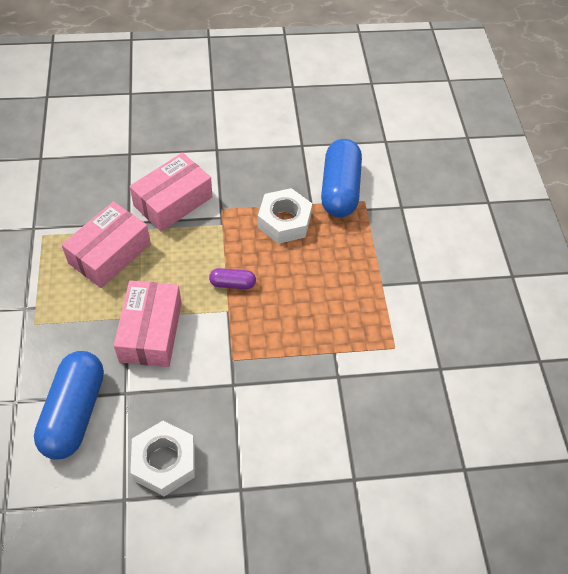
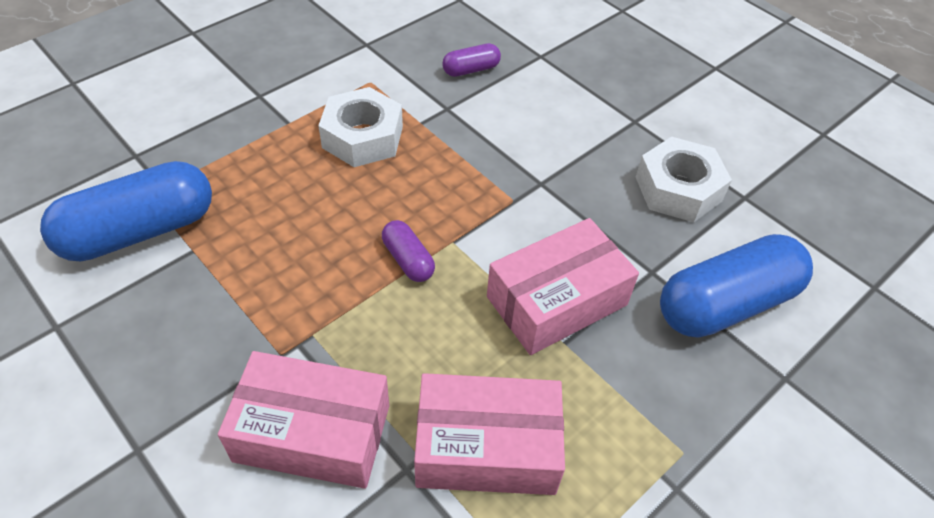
camera: 125 degrees left, 5 degrees down
(284, 221) = (251, 262): white nut -> white nut (362, 137)
(368, 417) = (471, 69): none -> purple capsule

